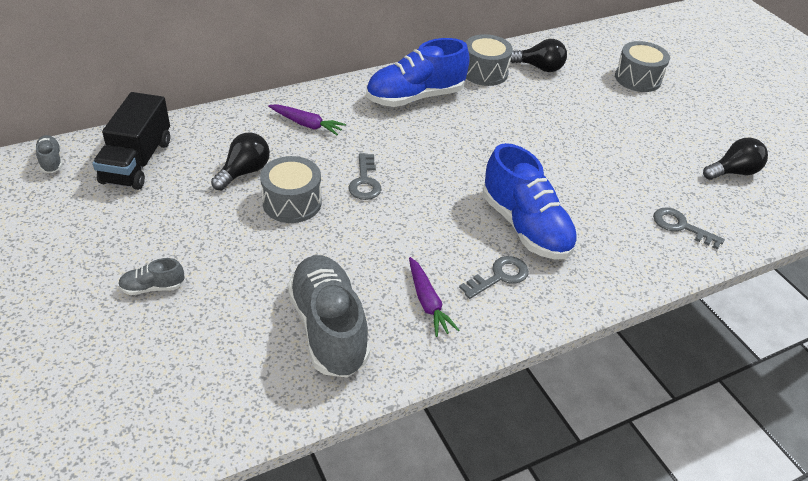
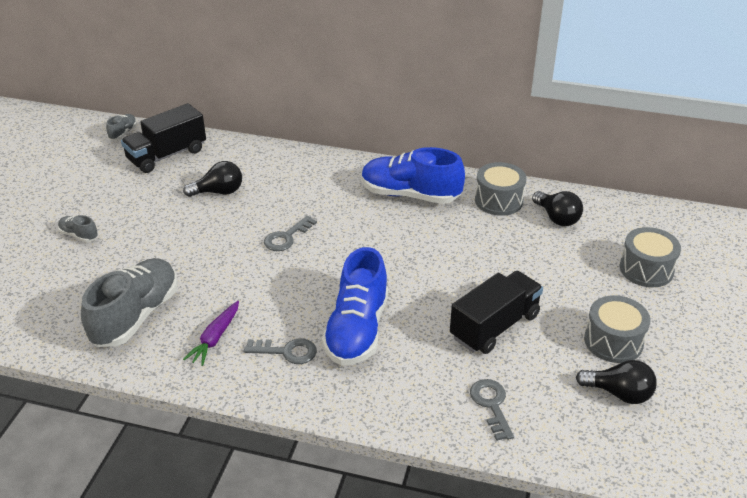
camera: 45 degrees right, 5 degrees down
(292, 203) = (221, 227): grey drum -> grey drum (613, 341)
(306, 124) = (302, 179): purple carrot -> none
(608, 169) = (494, 326): none -> black truck

